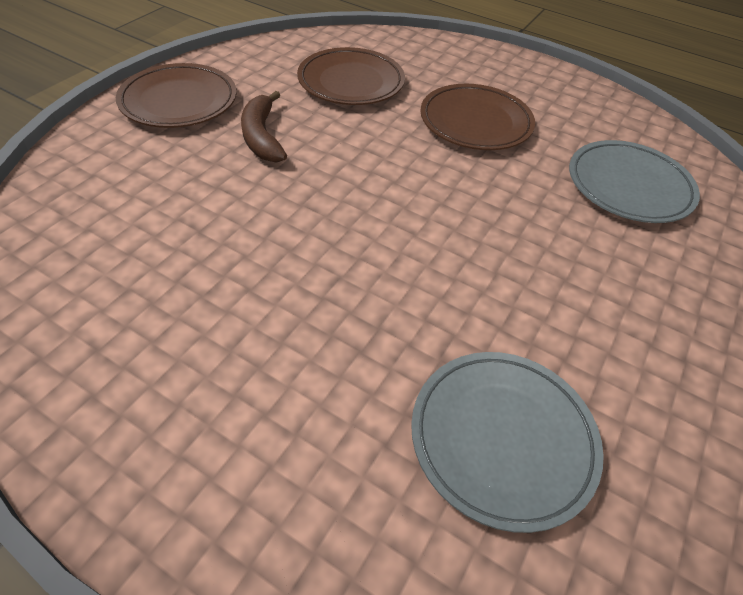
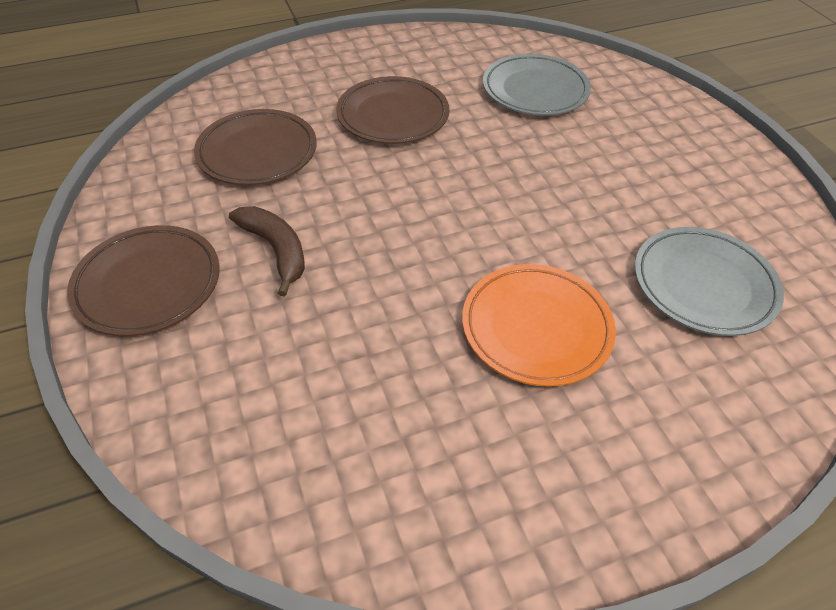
camera: 50 degrees left, 0 degrees up
(262, 137) = (276, 250): brown banana -> brown banana turned 150 degrees counterclockwise
(314, 321) = (536, 328): none -> orange plate

